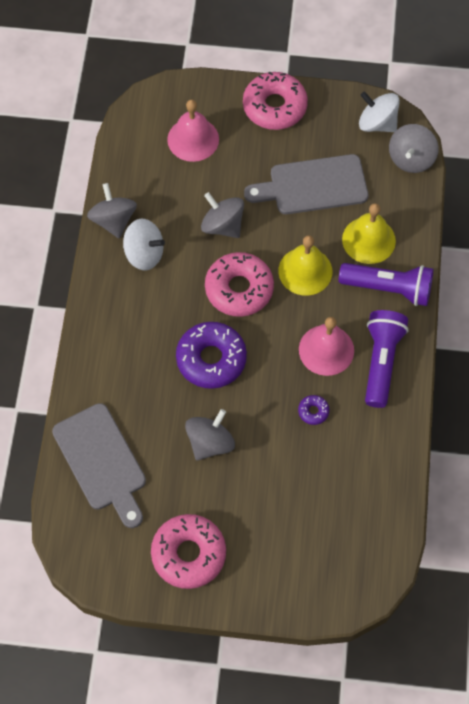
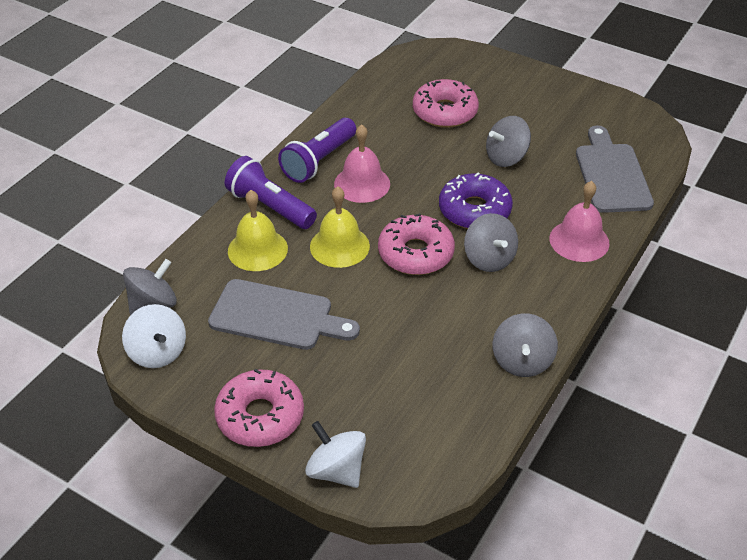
camera: 155 degrees left, 20 degrees down
(144, 254) = (500, 316): white spinning top -> white spinning top (336, 470)
(188, 554) = (558, 103): pink donut -> pink donut (445, 112)
(193, 139) = (383, 416): pink bell -> pink bell (579, 240)
(222, 225) = (400, 313): grey spinning top -> grey spinning top (489, 259)
(313, 411) = (402, 149): purple donut -> none

